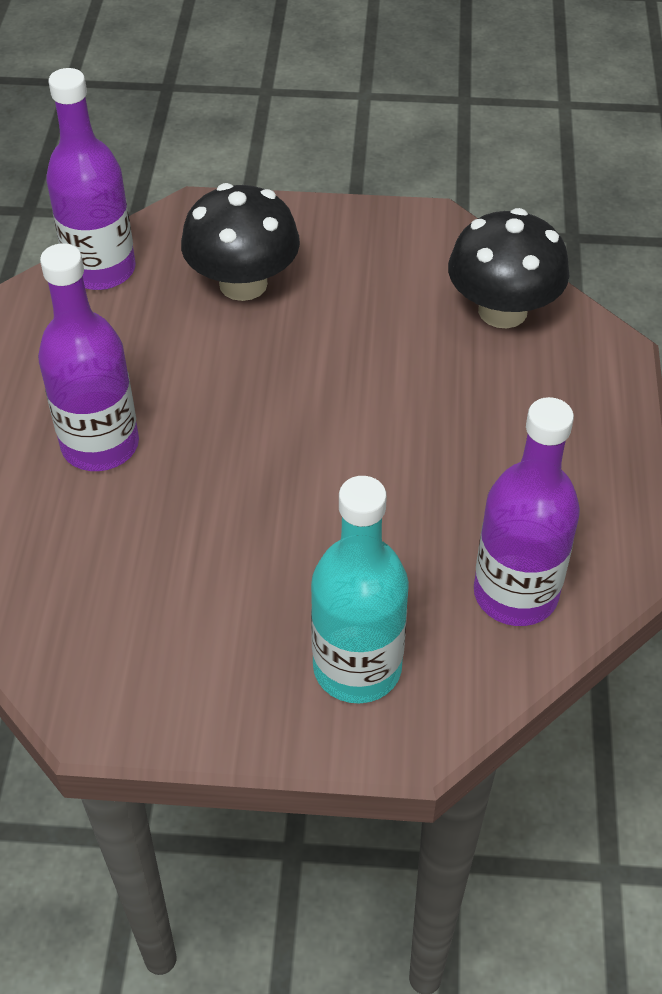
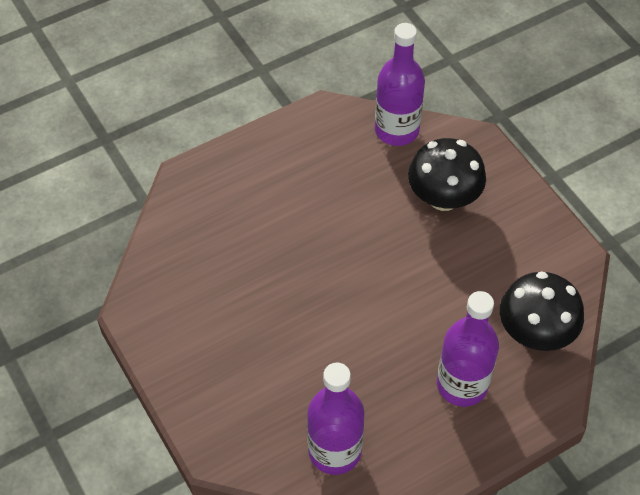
camera: 55 degrees right, 5 degrees up
(100, 445) = (283, 210): purple bottle -> purple bottle (462, 385)
(357, 668) = (235, 404): turquoise bottle -> none

